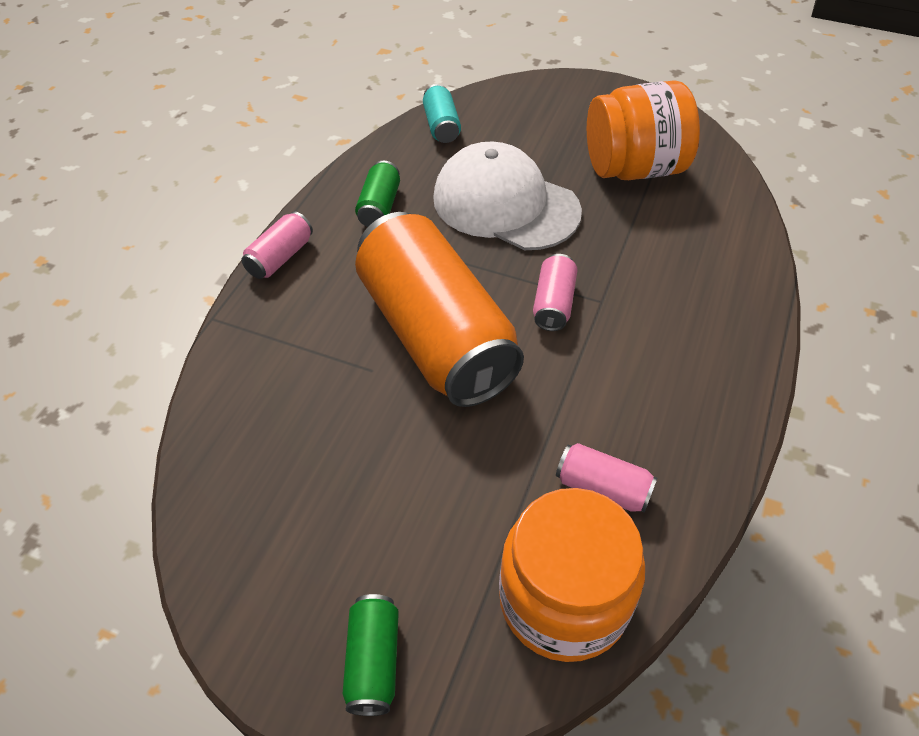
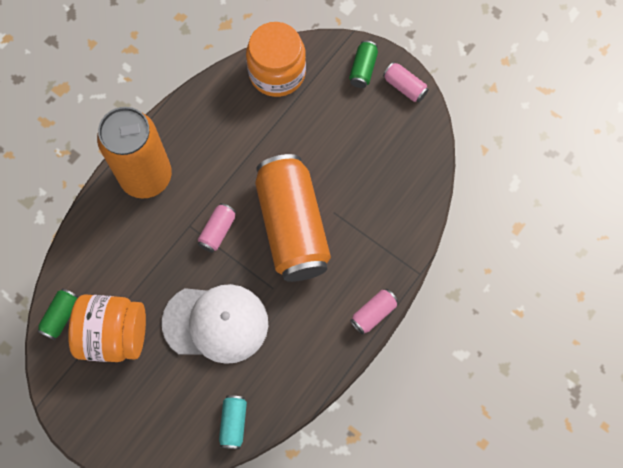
camera: 165 degrees left, 20 degrees up
(379, 206) = (300, 344): green can -> green can (61, 316)
(505, 204) = (216, 323): white cap -> white cap turned 45 degrees counterclockwise
(603, 488) = (239, 116): pink can -> pink can (404, 87)
(710, 350) = (146, 176): none -> orange can

